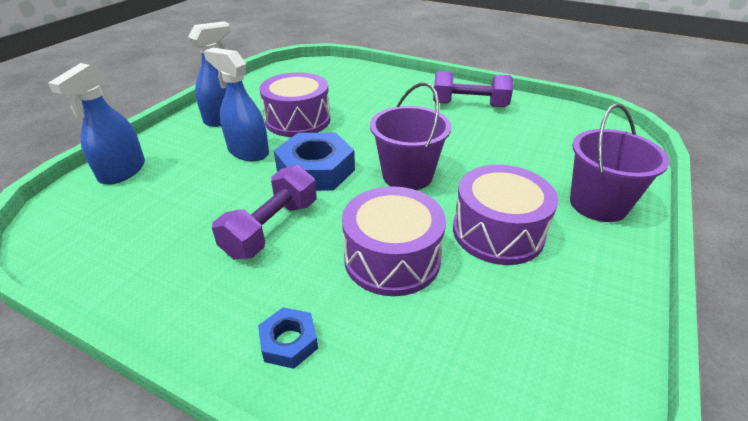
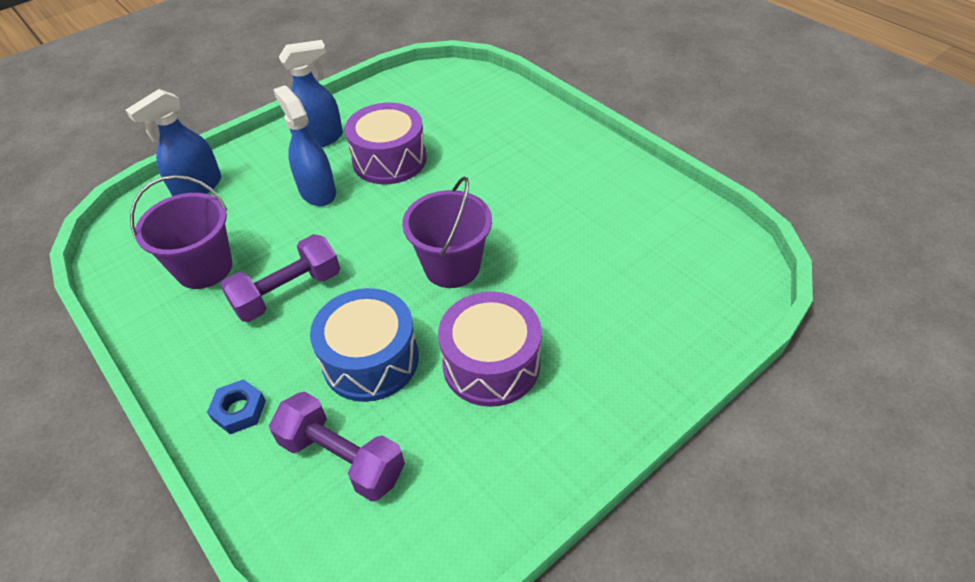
camera: 25 degrees right, 10 degrees up
(316, 170) = (367, 234): blue nut -> none
(392, 258) = (370, 360): purple drum -> blue drum
(469, 105) = (597, 182): purple dumbbell -> purple dumbbell (342, 458)
(598, 204) = (628, 365): purple bucket -> purple bucket (204, 268)

